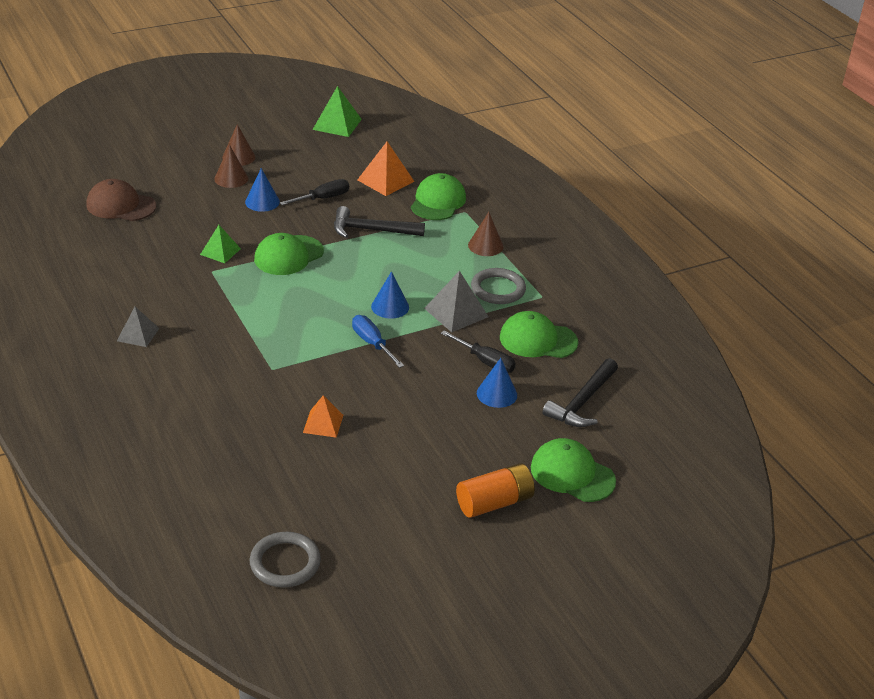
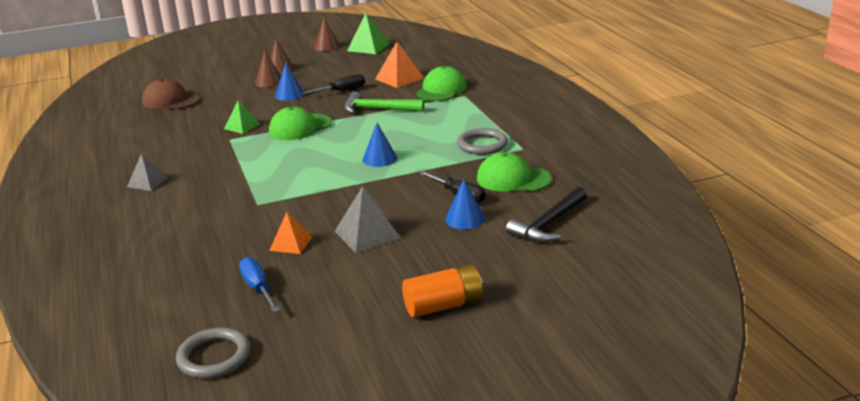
camera: 10 degrees right, 10 degrees down
(372, 230) = (378, 109): black hammer -> green hammer
(372, 344) = (356, 184): blue screwdriver -> blue screwdriver (258, 288)
(456, 312) = (439, 161): grey pyramid -> grey pyramid (367, 234)
(485, 246) = (477, 116): brown cone -> brown cone (327, 46)
(572, 474) = (529, 281): green cap -> none

